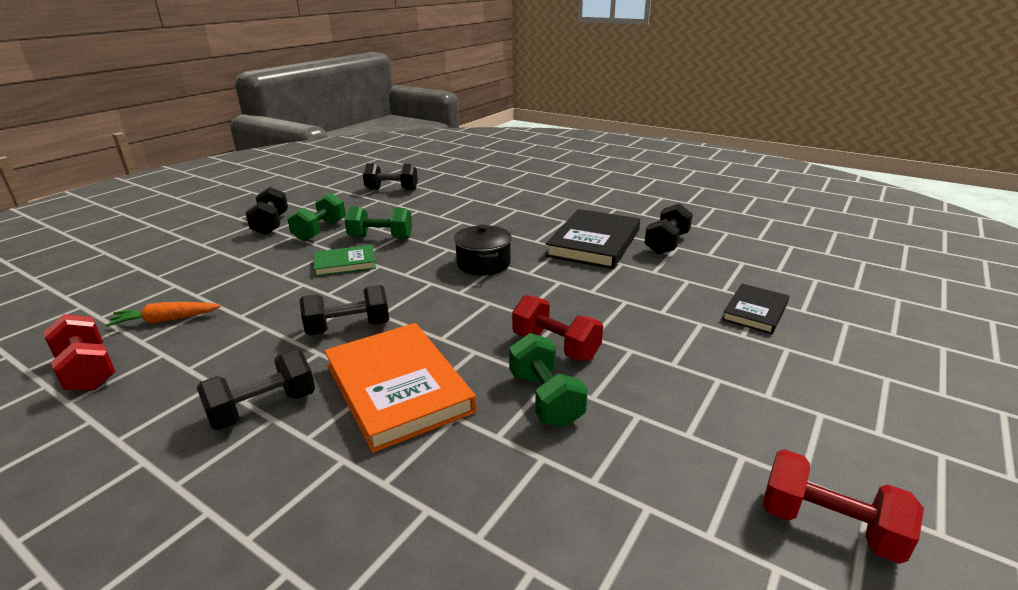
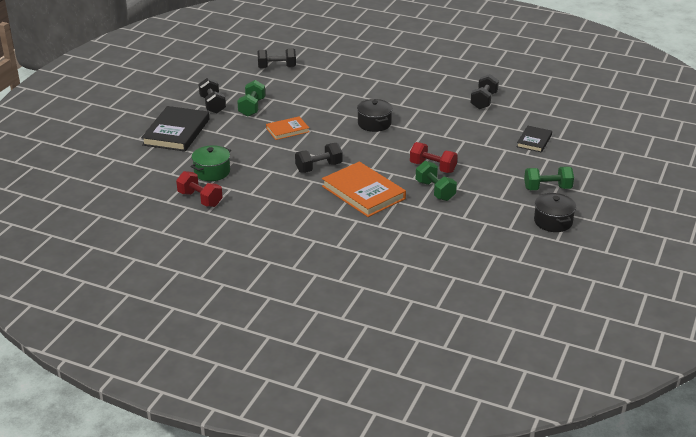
camera: 10 degrees left, 5 degrees up
(166, 320) = (212, 172): orange carrot -> green pot
(263, 408) = (305, 206): black dumbbell -> none
(345, 263) = (287, 130): green book -> orange book
(381, 238) = (297, 110): green dumbbell -> green dumbbell (547, 188)
(594, 243) = (438, 103): black book -> black book (176, 132)
(828, 525) = (553, 221): red dumbbell -> black pot

